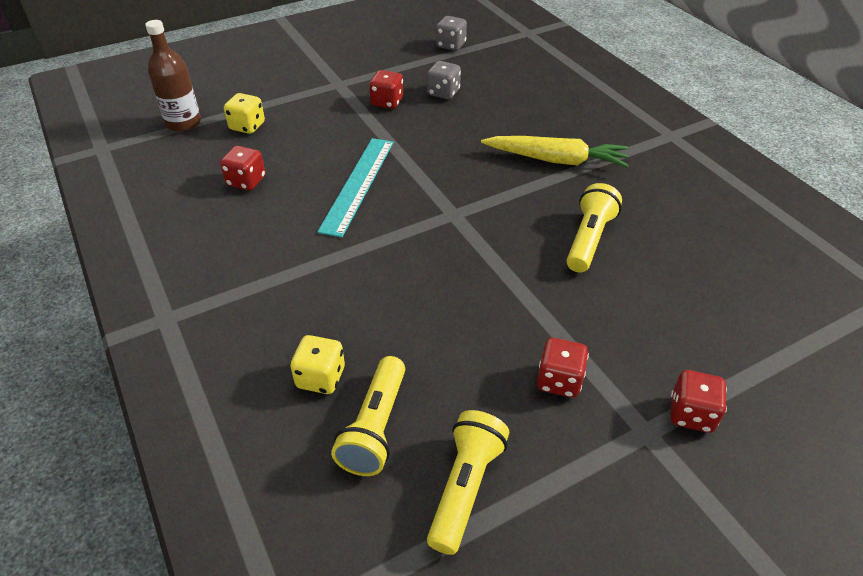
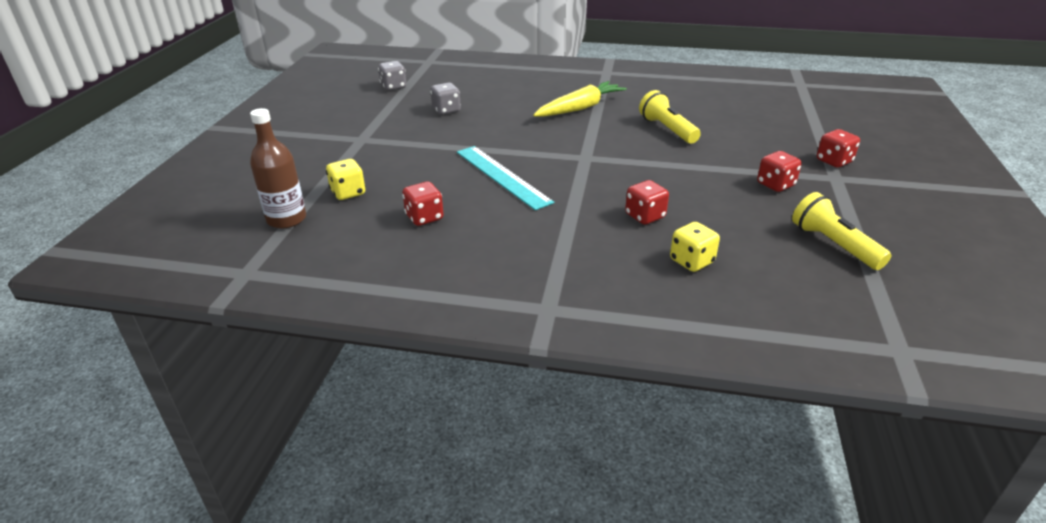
camera: 50 degrees left, 10 degrees down
(375, 427) = (758, 257): yellow flashlight -> none
(387, 102) = (421, 131): red dice -> red dice (645, 216)

